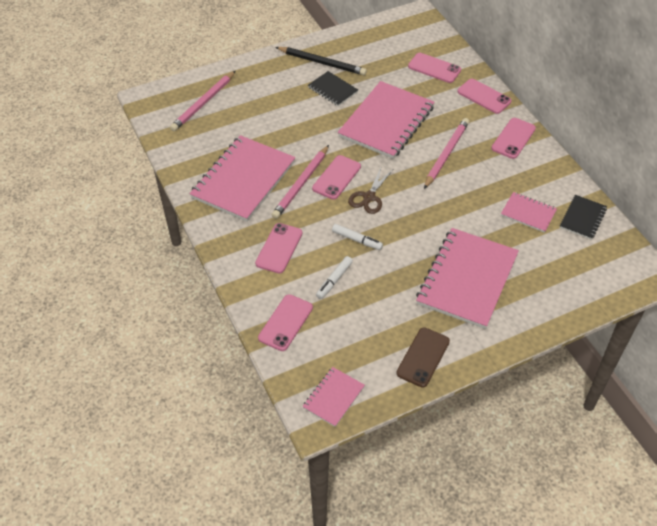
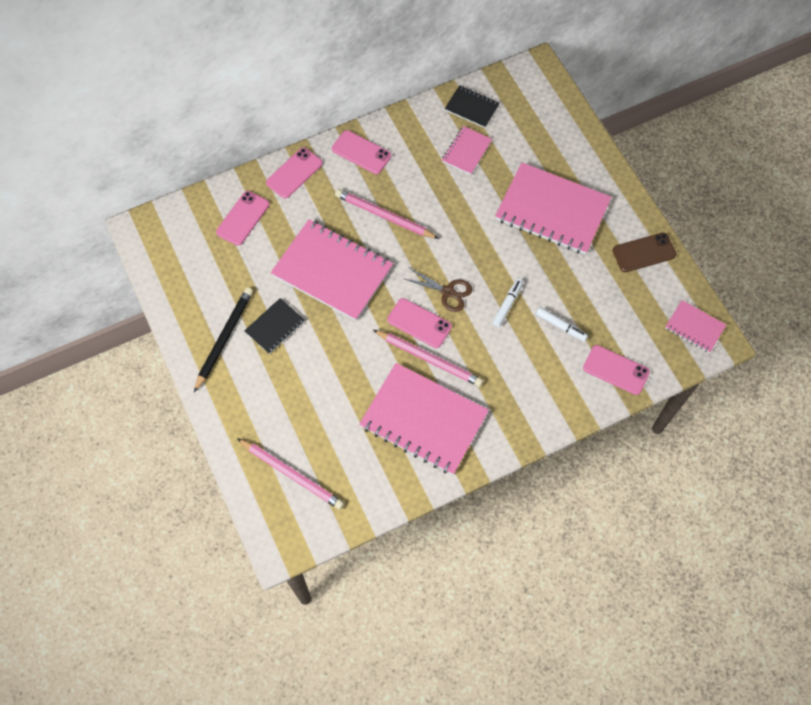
camera: 90 degrees left, 15 degrees up
(279, 248) = (522, 379): pink phone -> none
(423, 357) = (644, 253): brown phone -> brown phone turned 45 degrees counterclockwise

